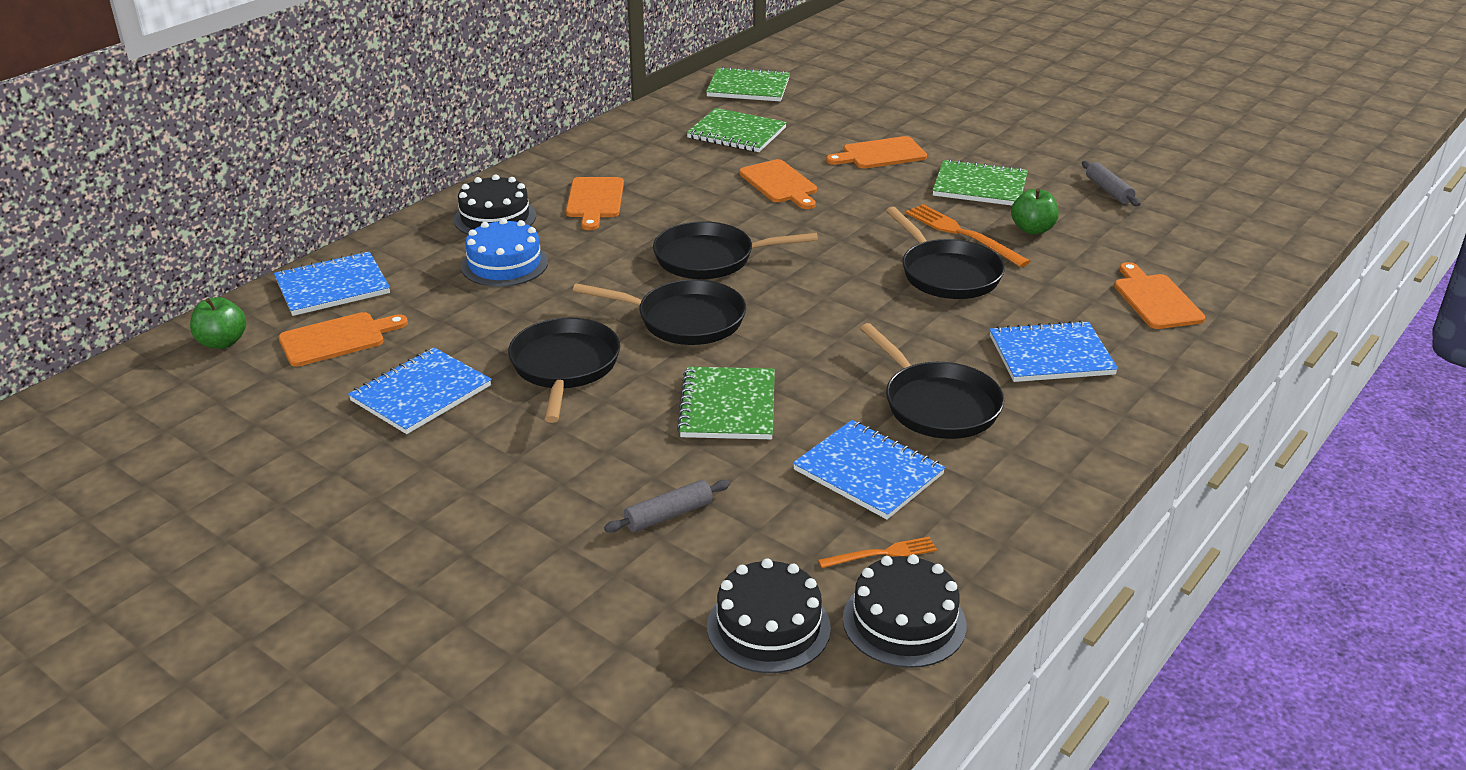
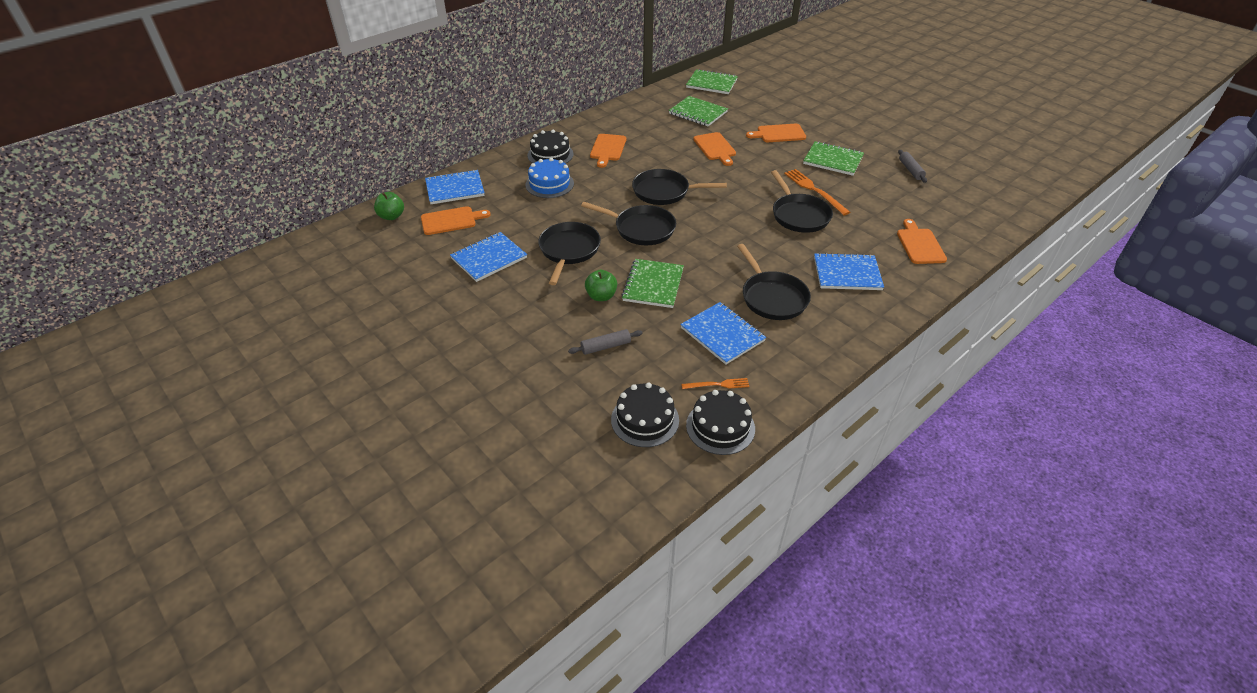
camera: 10 degrees right, 10 degrees up
(1032, 229) = (857, 191): green apple -> green apple (601, 296)

